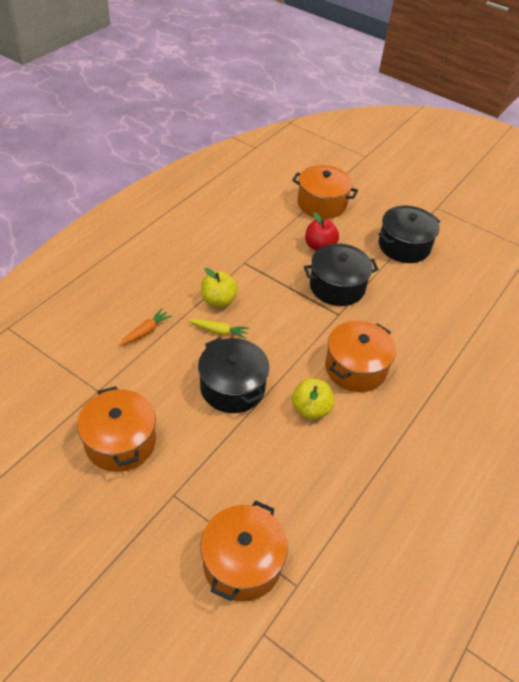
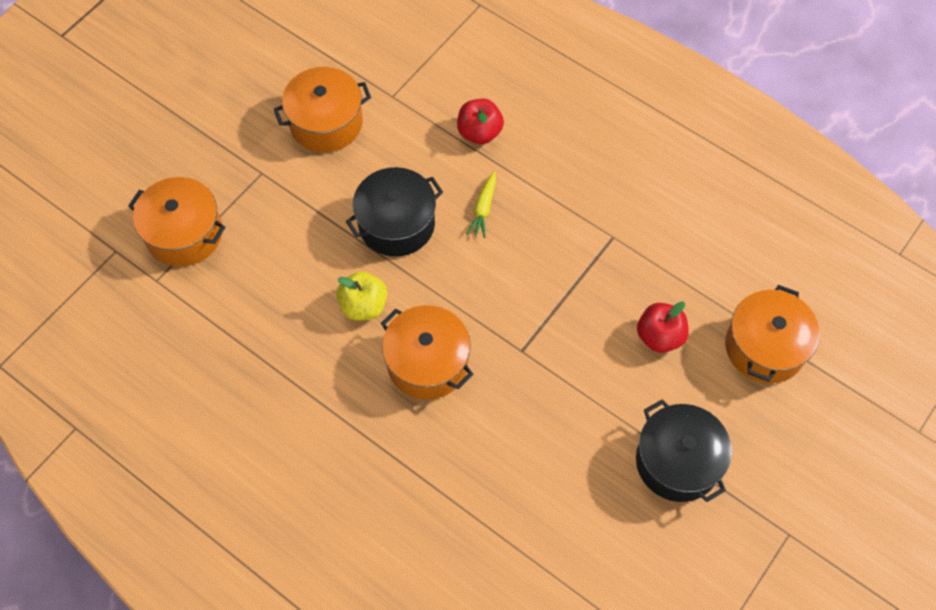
camera: 95 degrees right, 15 degrees up
(145, 331) = (479, 133): orange carrot -> red apple
(218, 300) = (537, 207): yellow apple -> none
(337, 286) = (576, 353): black pot -> none

